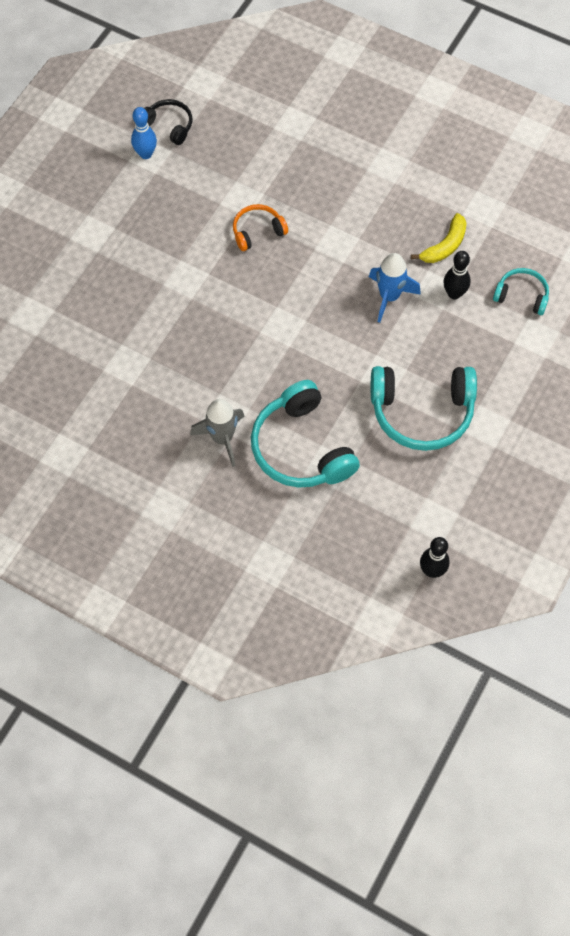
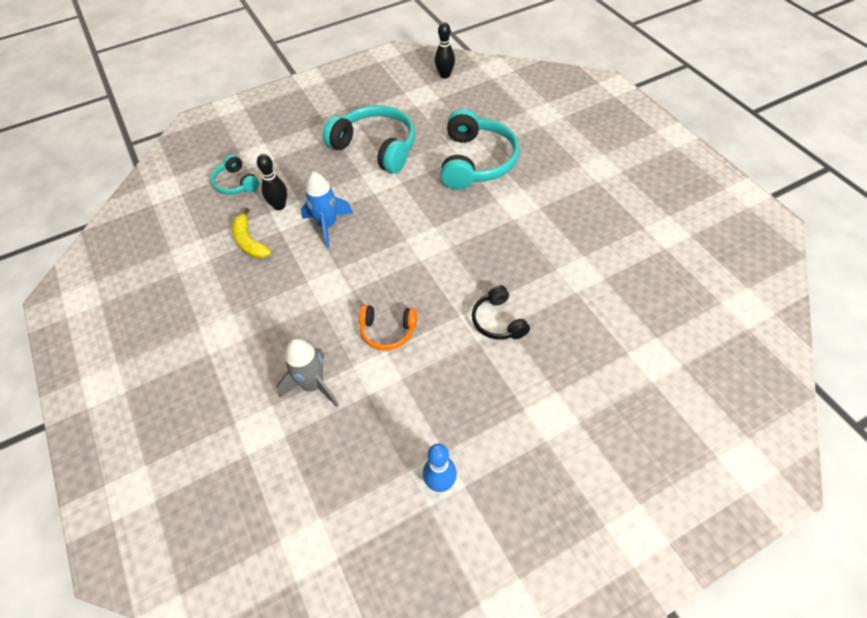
camera: 145 degrees left, 10 degrees down
(169, 125) = (390, 507): black headphones -> black headphones (498, 321)
(222, 438) = (531, 190): grey rocket -> grey rocket (313, 385)
(445, 246) = (249, 242): yellow banana -> yellow banana turned 105 degrees counterclockwise

